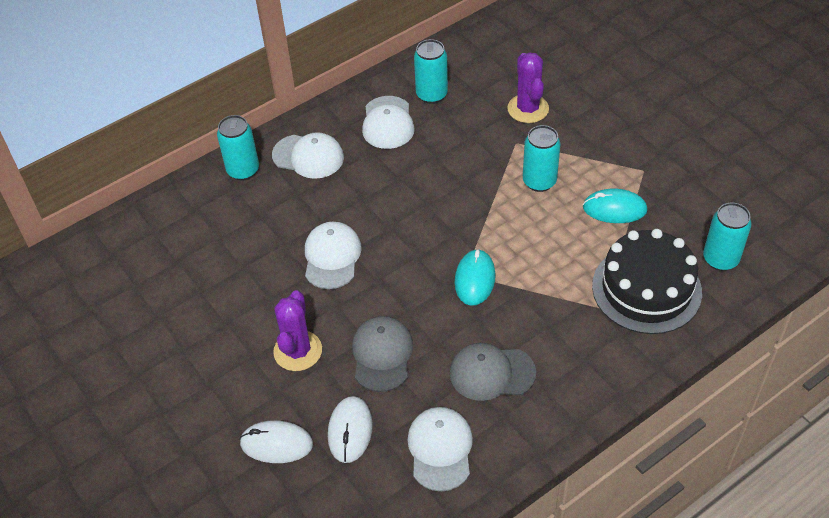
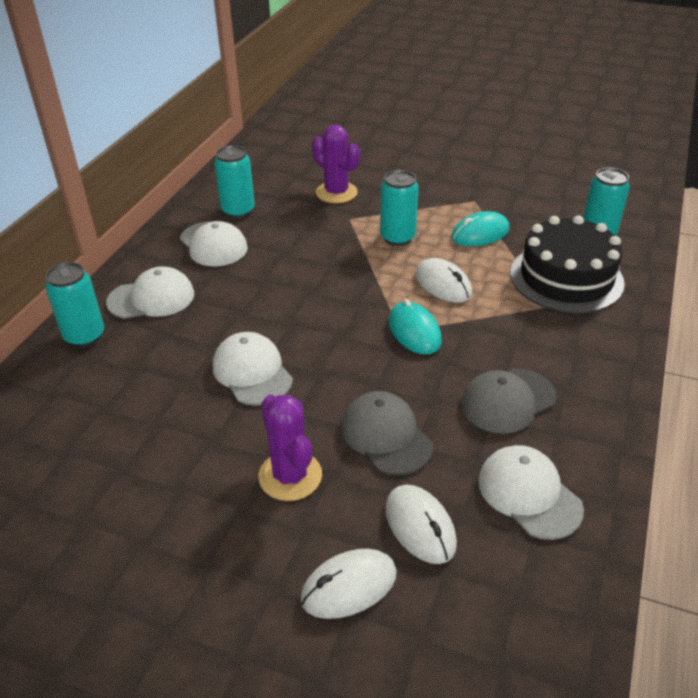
camera: 35 degrees left, 10 degrees down
(536, 246) = (443, 284): none -> white mouse

